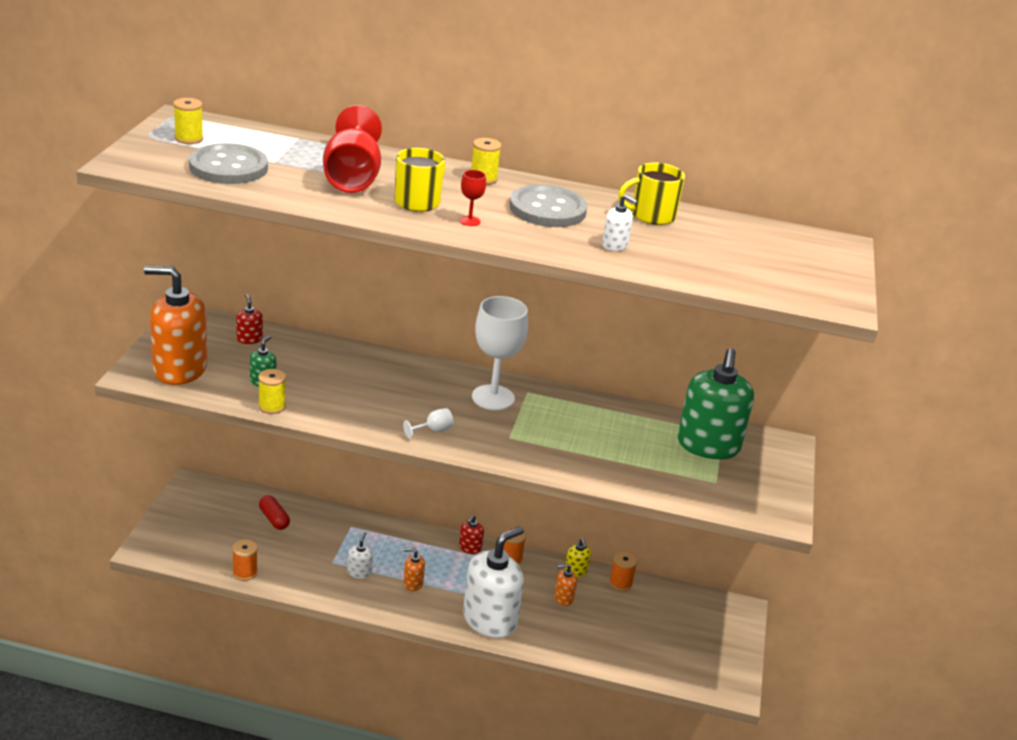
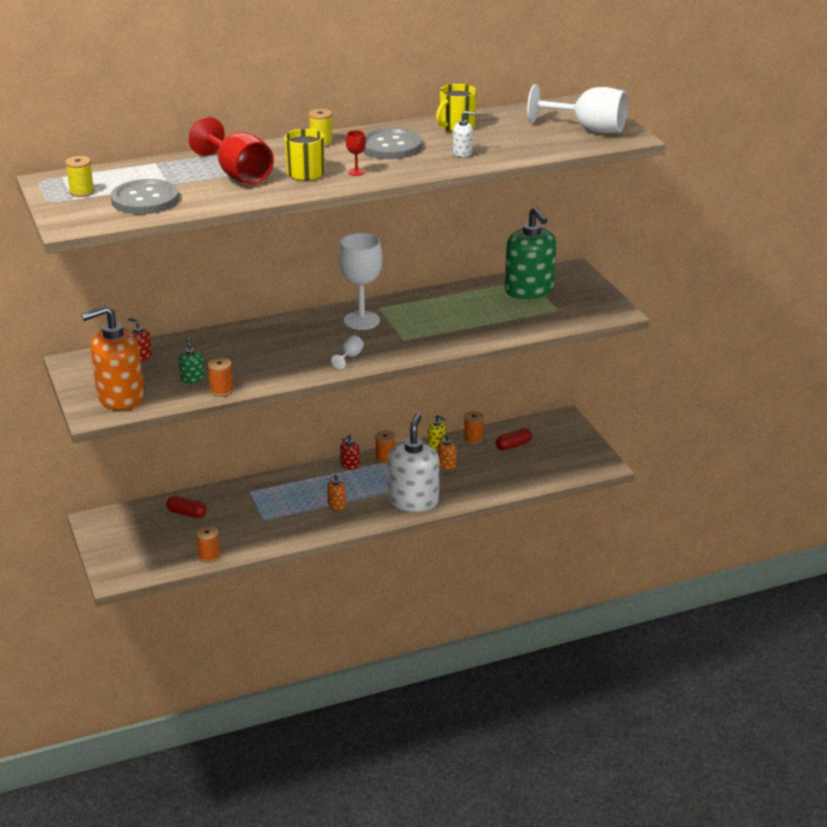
camera: 30 degrees left, 0 degrees up
(272, 406) = (221, 390): yellow spool -> orange spool
(359, 572) = (291, 516): white soap dispenser -> none
(470, 548) = (350, 465): red soap dispenser -> red soap dispenser turned 45 degrees clockwise
(655, 612) = (513, 445): none -> red capsule
(801, 276) = (588, 129): none -> white goblet

